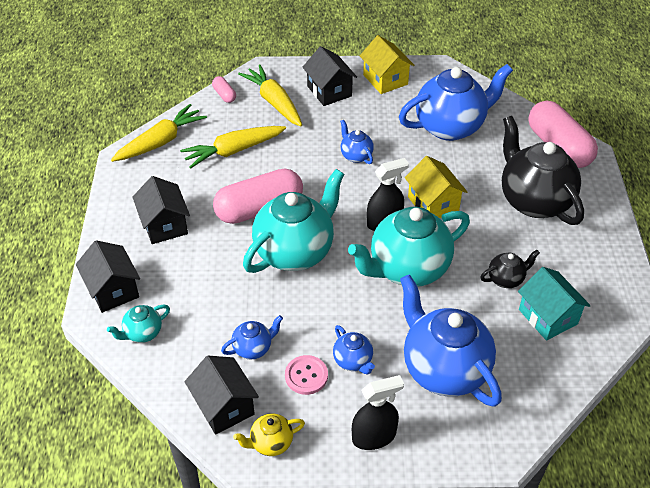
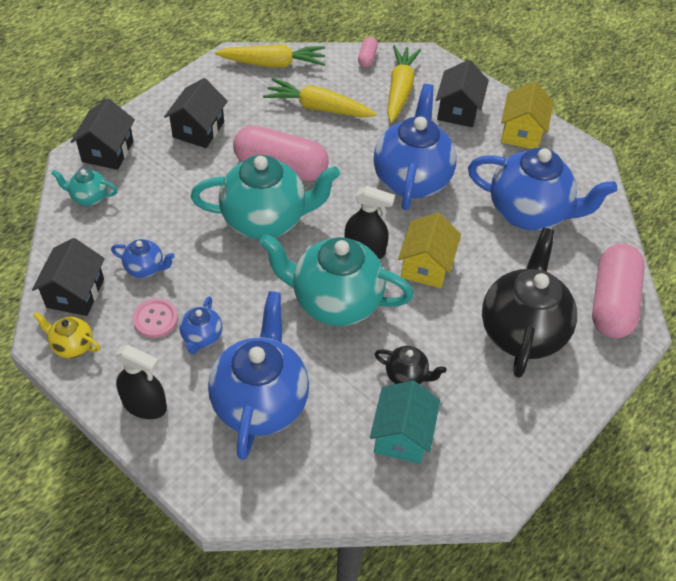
camera: 40 degrees right, 5 degrees up
(356, 155) = (411, 179): blue teapot -> blue teapot, size x2.21

